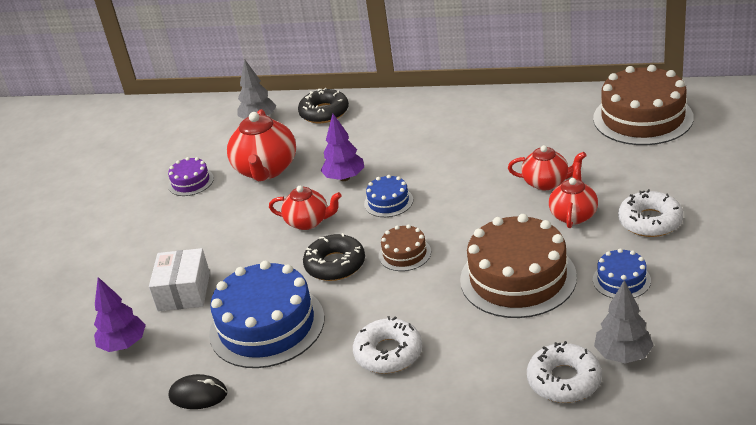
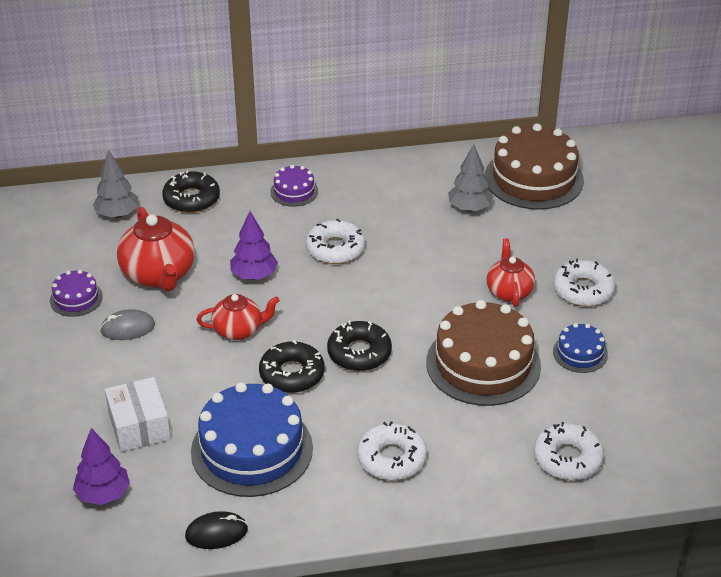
camera: 25 degrees left, 5 degrees up
(218, 210) = (127, 328): none -> grey mouse
(388, 202) = (315, 298): blue cake -> none
(404, 253) = (359, 353): brown cake -> black donut
(414, 113) = (294, 191): none -> purple cake
(426, 162) = (335, 249): none -> white donut
(547, 182) = (469, 259): red teapot -> none
(623, 355) = (610, 426): grey tree -> grey tree (469, 208)

